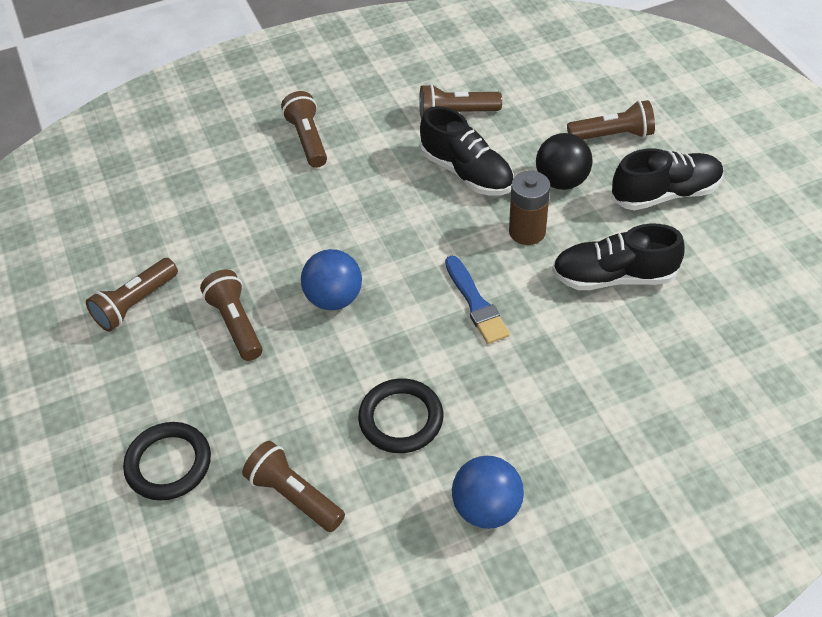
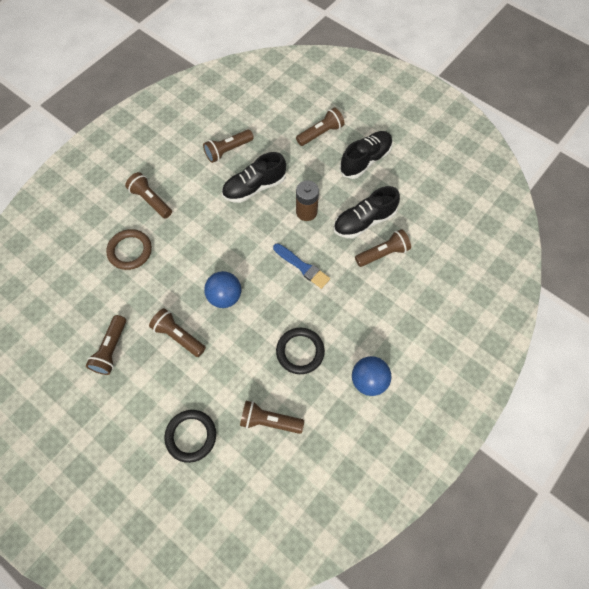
camera: 30 degrees left, 15 degrees up
(240, 191) = (130, 251): none -> brown ring
(466, 172) = (254, 187): black shoe -> black shoe turned 135 degrees clockwise
(561, 181) = (308, 173): black ball -> none
(619, 333) = (383, 253): none -> brown flashlight

